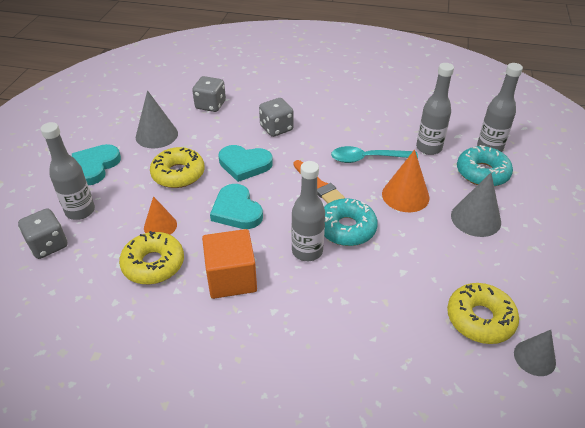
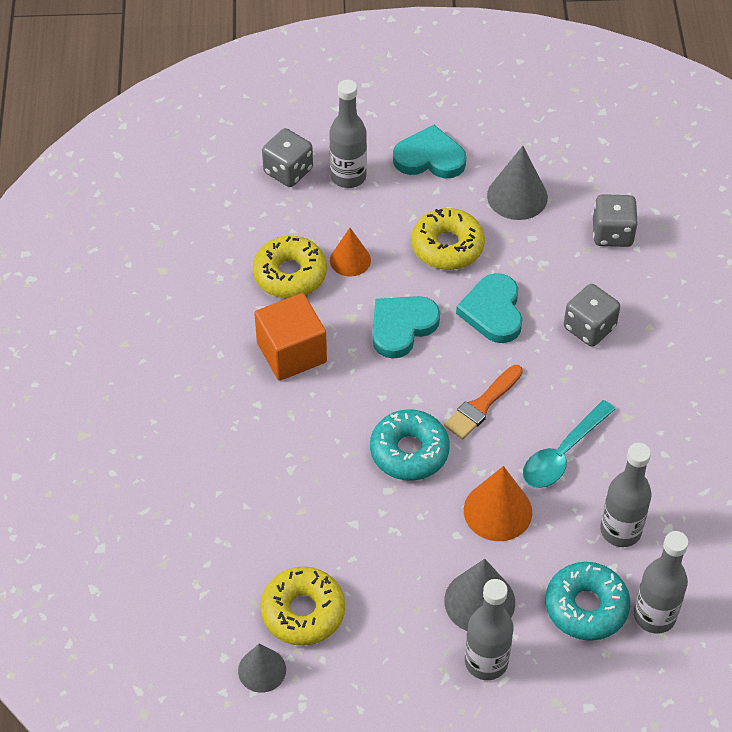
camera: 75 degrees right, 10 degrees up
(307, 251) = (356, 417): grey bottle -> grey bottle (486, 662)
(367, 158) = (563, 453): turquoise spoon -> turquoise spoon turned 120 degrees counterclockwise

